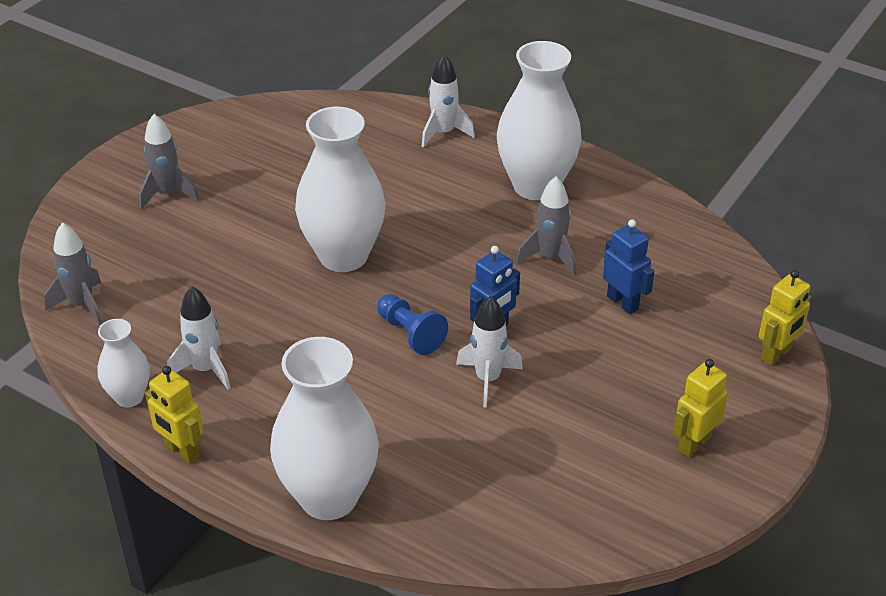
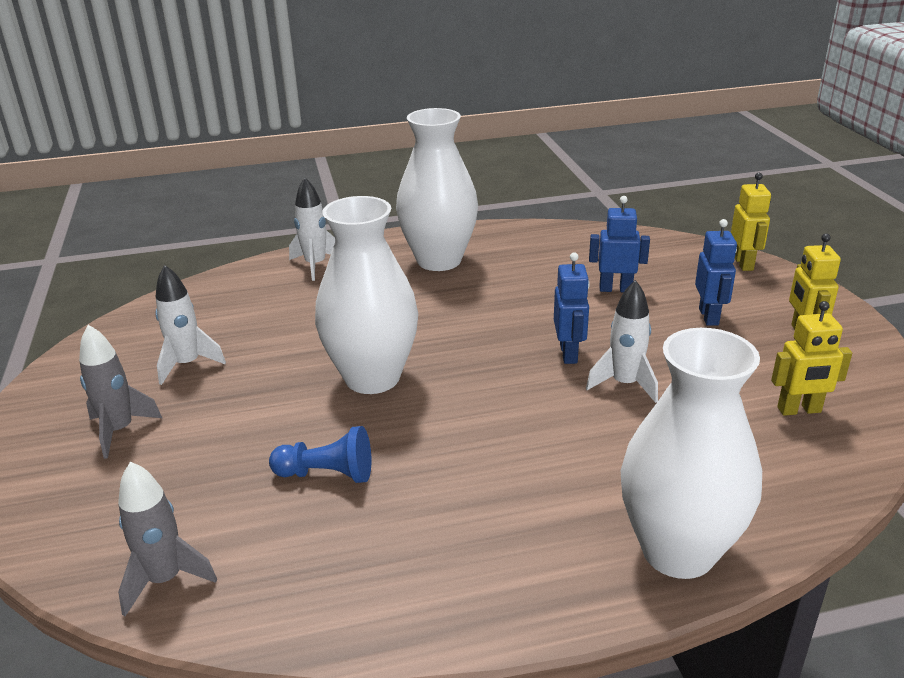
camera: 45 degrees left, 10 degrees down
(129, 397) = (358, 621): white vase -> none
(181, 451) = (493, 625): yellow robot -> yellow robot (799, 410)
(205, 369) = (396, 539): white rocket -> white rocket (188, 364)
(410, 333) = (518, 393): blue pawn -> blue pawn (327, 474)
(550, 258) = (525, 292): grey rocket -> none
(649, 376) = (709, 317): none -> blue robot

